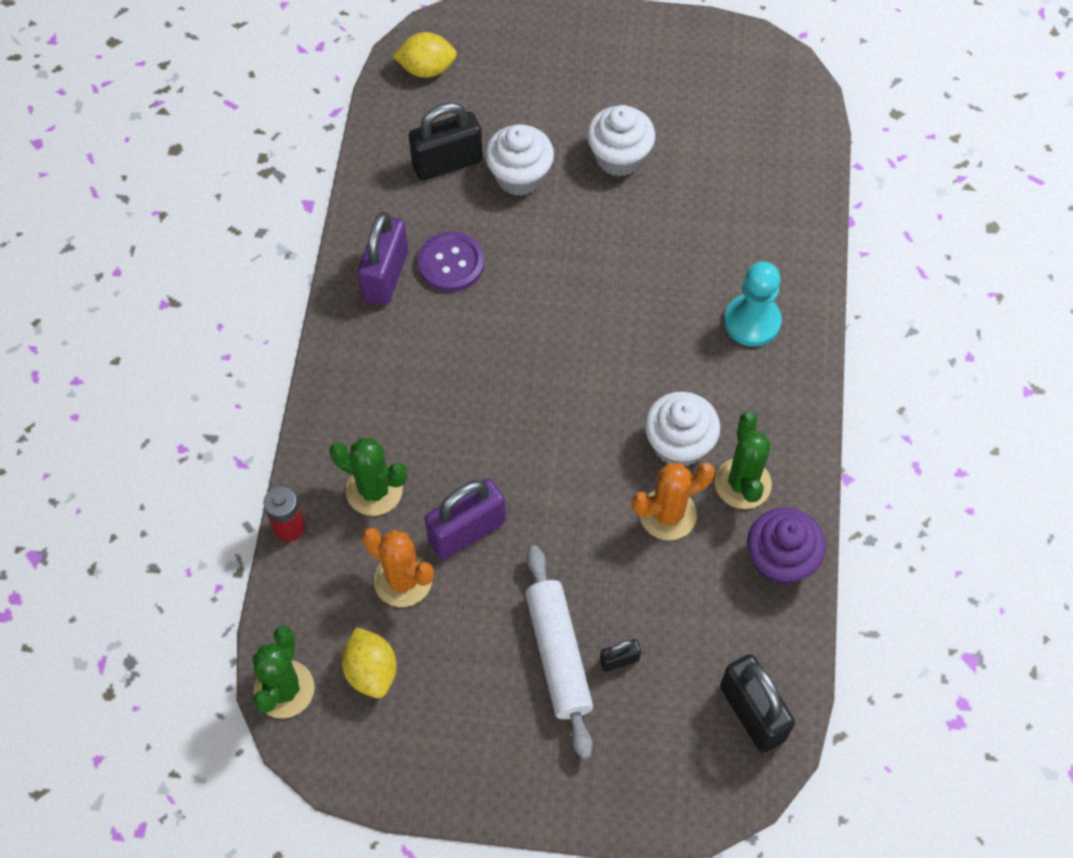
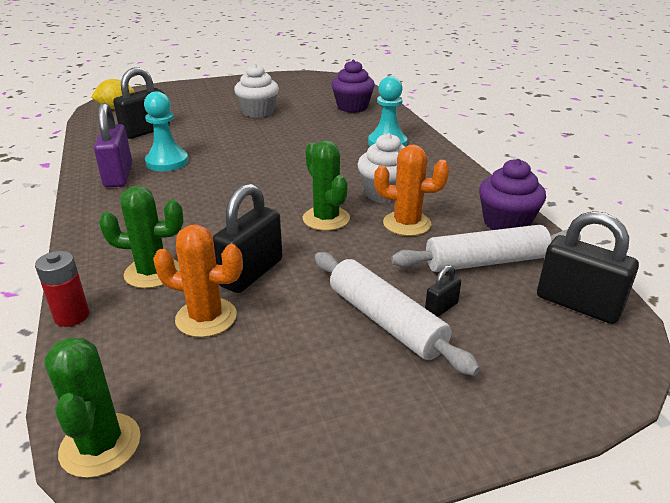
camera: 25 degrees left, 30 degrees down
(371, 671) = (203, 393): yellow lemon -> none
(451, 263) = (167, 162): purple button -> turquoise pawn
(467, 531) = (251, 273): purple padlock -> black padlock
(519, 176) = (198, 127): white cupcake -> none
(668, 514) = (407, 224): orange cactus -> orange cactus turned 60 degrees clockwise
(708, 615) = (485, 262): none -> white rolling pin
(742, 483) = (445, 199): green cactus -> green cactus (326, 219)
(763, 192) = (352, 107): none -> purple cupcake

